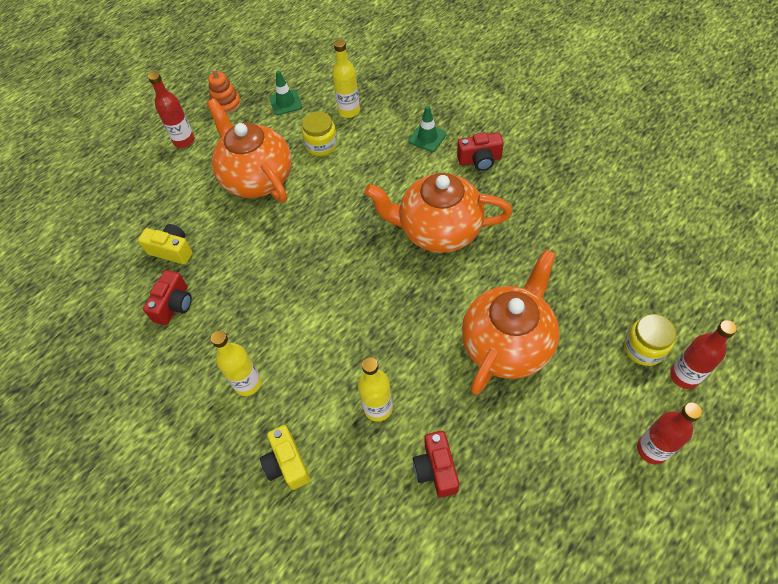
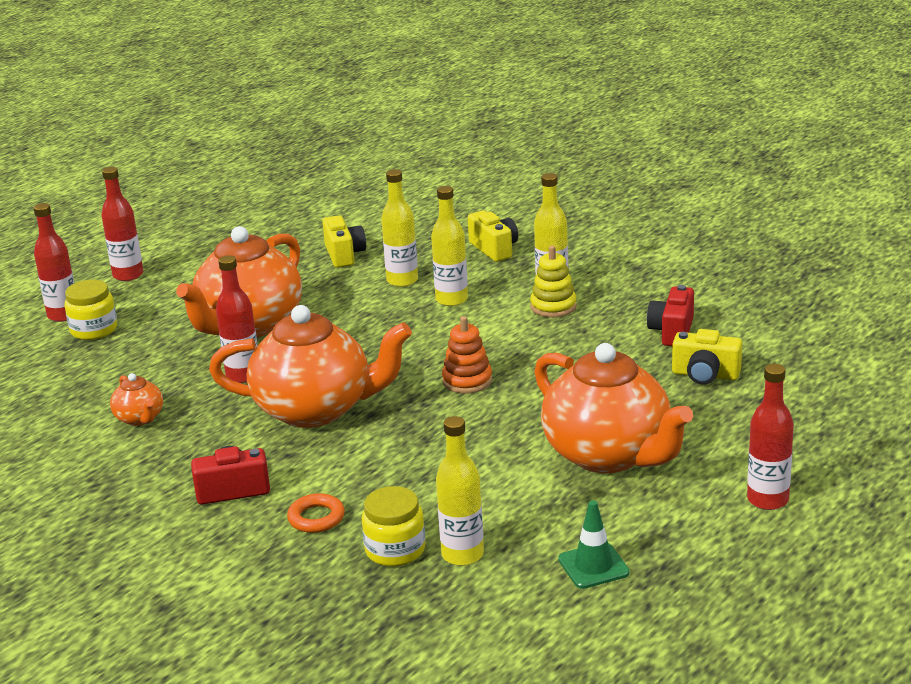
camera: 175 degrees right, 30 degrees down
(226, 104) = (716, 560): orange stacking toy -> orange stacking toy (467, 381)
(253, 350) = (553, 306): none -> yellow stacking toy
(321, 145) = (507, 501): yellow jar -> yellow jar (395, 550)
(336, 369) = (451, 300): none -> yellow bottle
(427, 137) = (316, 518): green traffic cone -> orange ring
(436, 469) = (344, 255): red camera -> yellow camera
(497, 273) = (243, 375): none -> red bottle
(560, 228) = (140, 418): none -> orange teapot

